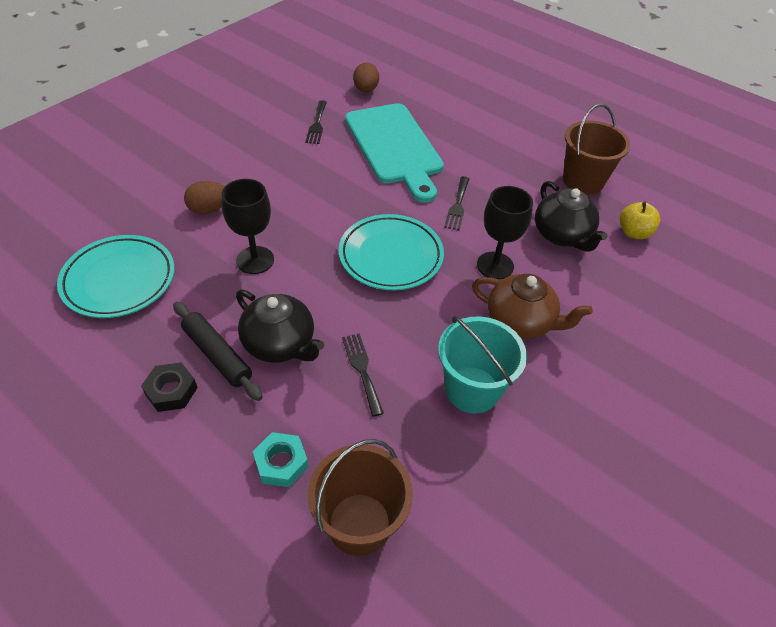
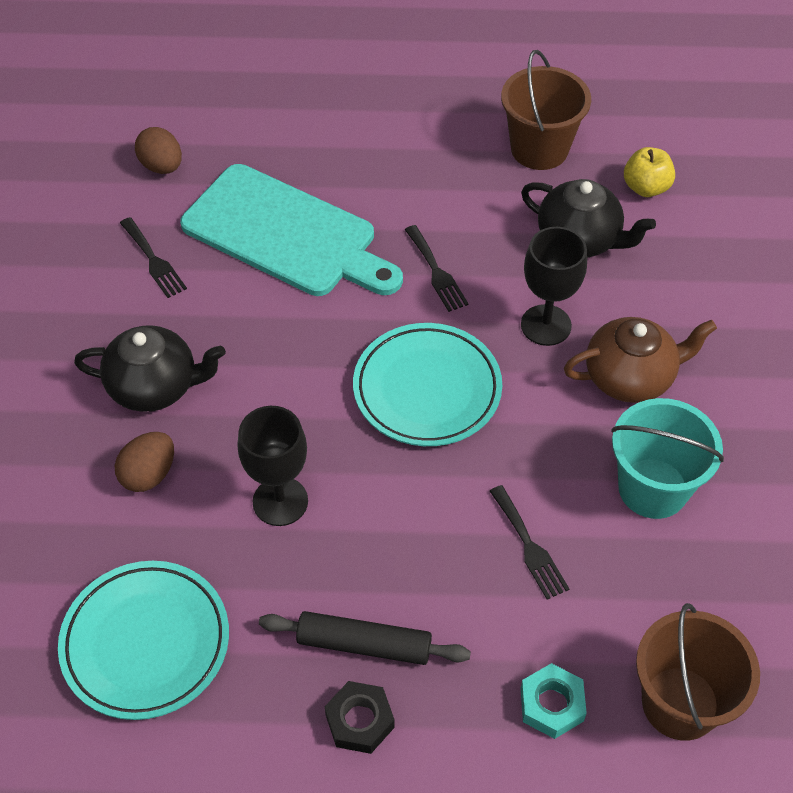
camera: 35 degrees left, 5 degrees up
(280, 344) = (417, 581): black teapot -> black teapot (155, 386)
(362, 369) = (529, 546): black fork -> black fork turned 150 degrees counterclockwise

